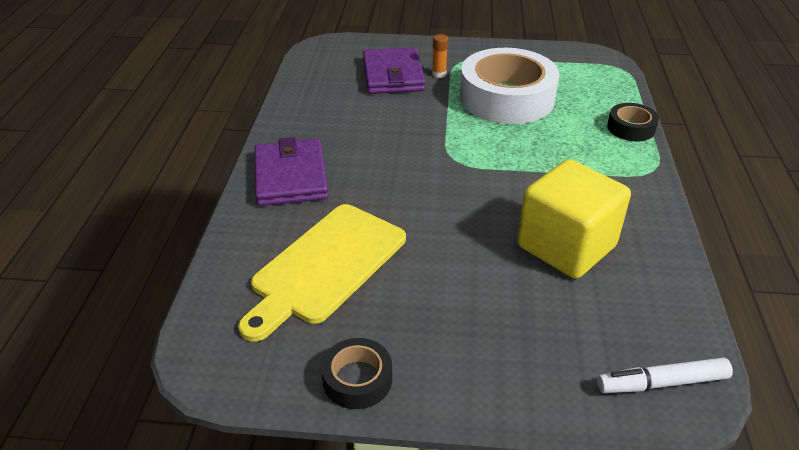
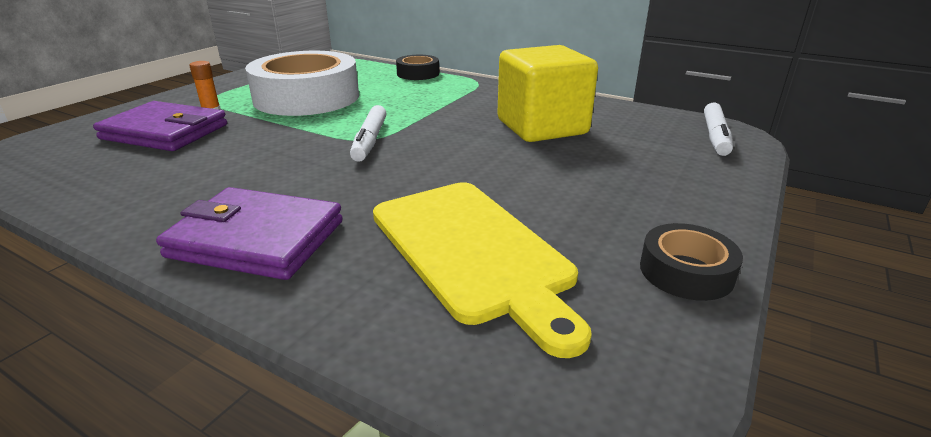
camera: 65 degrees left, 10 degrees down
(452, 162) = (370, 140): none -> white marker

